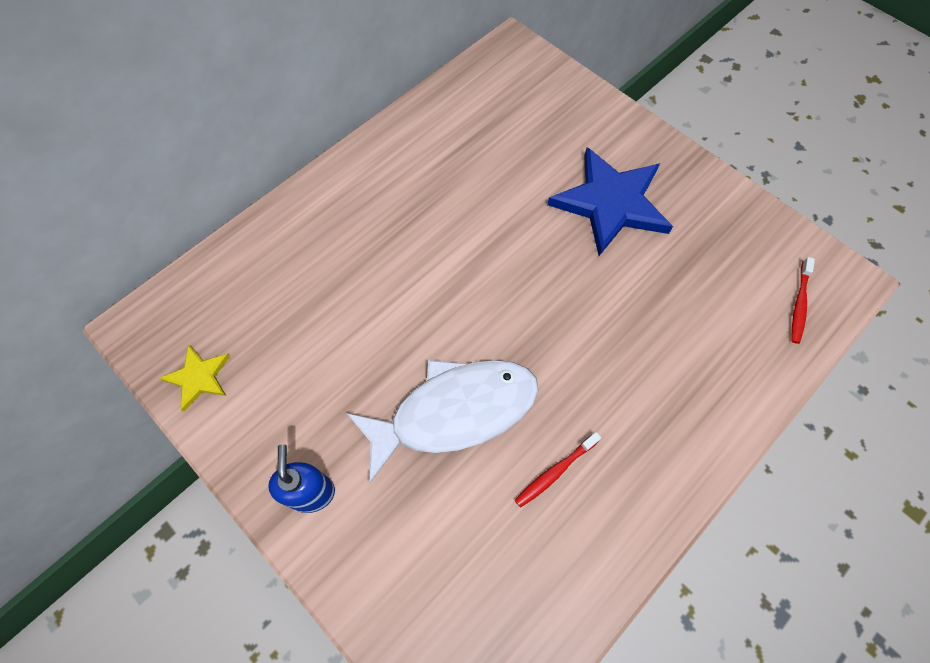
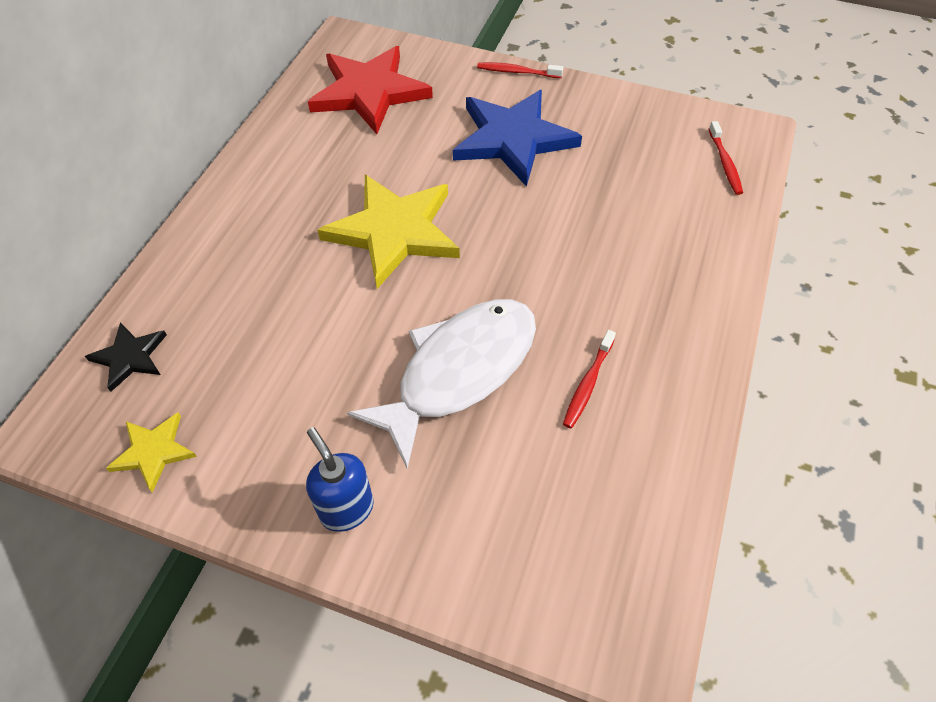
camera: 25 degrees left, 10 degrees down
(216, 288) = (130, 357): none -> black star
(464, 256) = (394, 231): none -> yellow star
(508, 109) = (369, 92): none -> red star
(649, 133) = (517, 72): none -> red toothbrush

